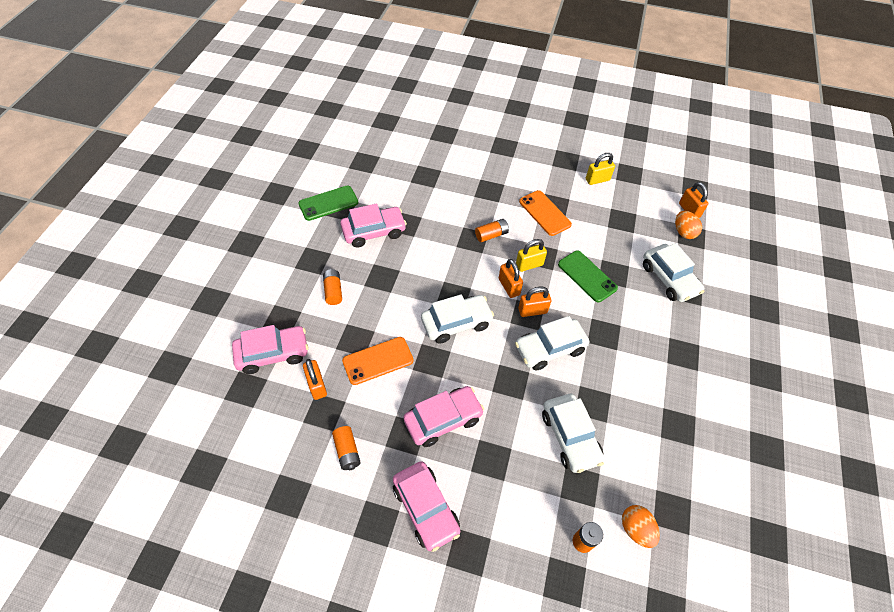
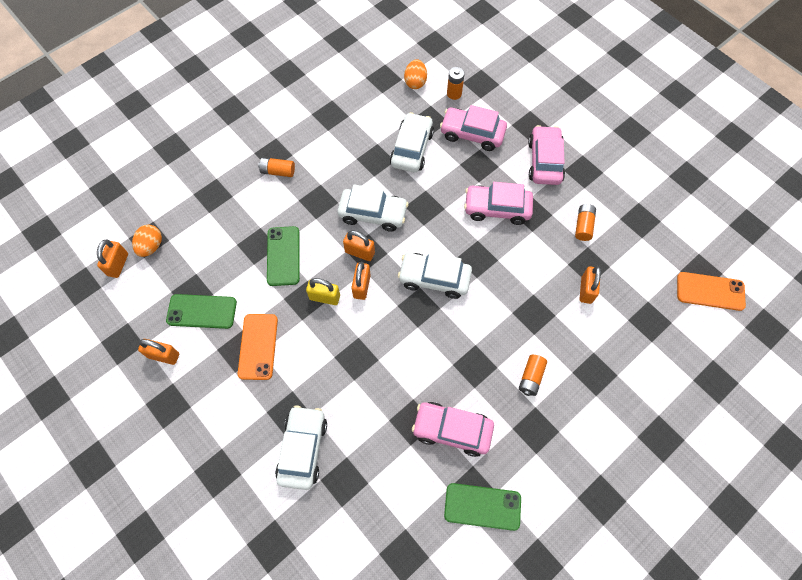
camera: 145 degrees left, 10 degrees up
(273, 353) = (615, 341): pink car -> pink car (472, 134)
(378, 361) = (523, 283): orange phone -> orange phone (710, 291)
(491, 235) = (333, 352): orange battery -> orange battery (278, 171)
(597, 180) = (163, 355): yellow padlock -> orange padlock
(602, 213) = (202, 311): none -> green phone
(669, 279) = (216, 213): white car -> white car (303, 449)

